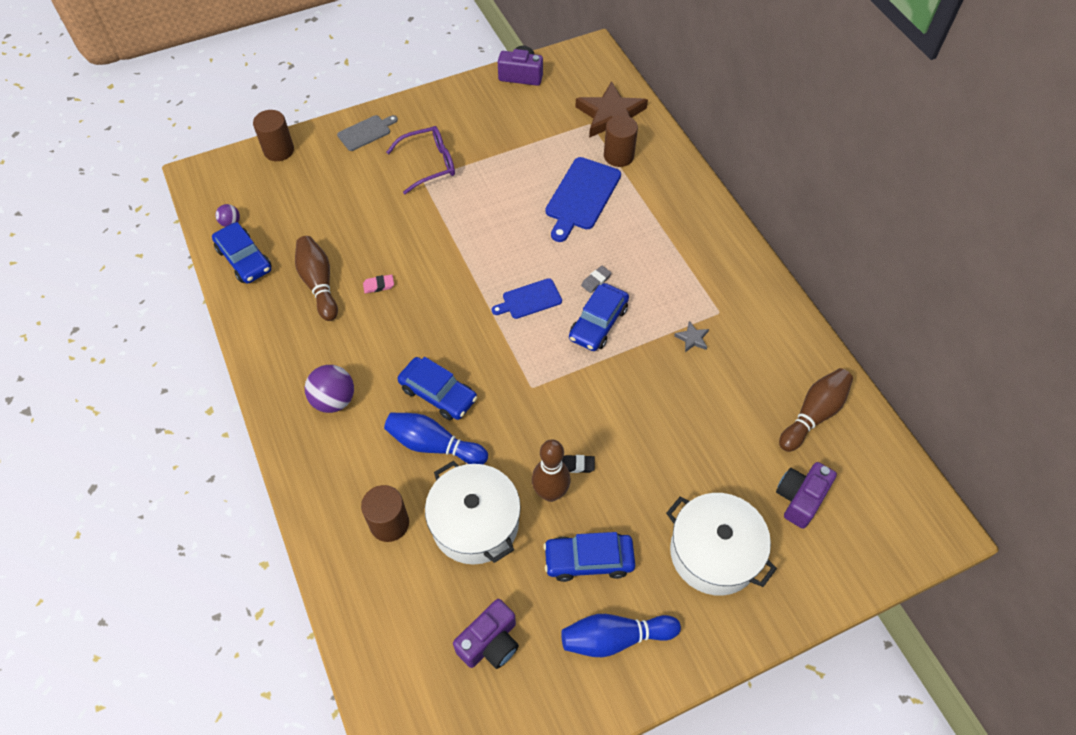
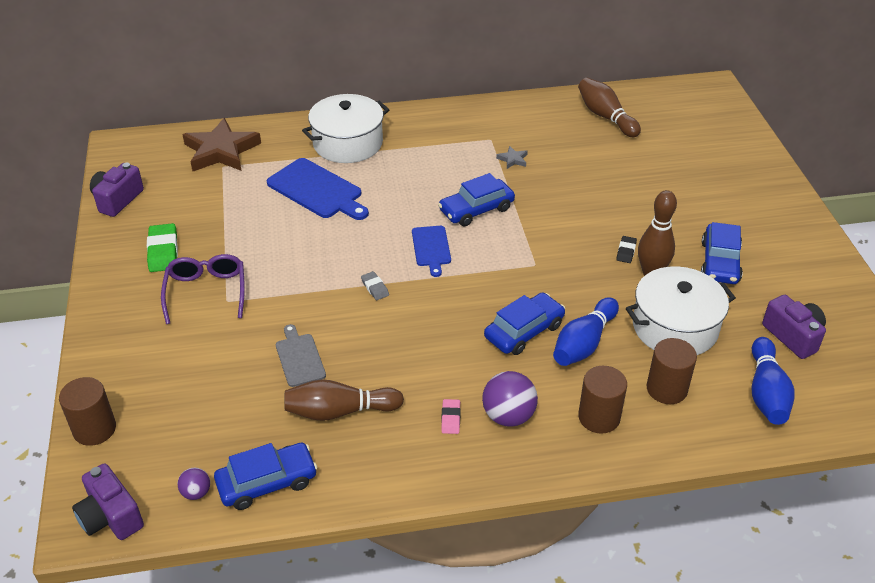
camera: 75 degrees left, 15 degrees down
(366, 132) = (119, 339): grey cutting board -> grey cutting board (299, 358)
(379, 285) = (365, 358): pink eraser -> pink eraser (450, 418)
(468, 123) = (163, 251): none -> green eraser
(596, 281) = (426, 201): grey eraser -> grey eraser (375, 288)
(598, 323) = (476, 209): blue car -> blue car turned 105 degrees clockwise
(615, 638) = (791, 261): blue bowling pin -> blue bowling pin (766, 392)
(618, 156) = (278, 157): brown cylinder -> brown cylinder (599, 417)
(714, 552) = (720, 193): white pot -> white pot (347, 143)
(800, 498) = (679, 141): purple camera -> purple camera (111, 517)

